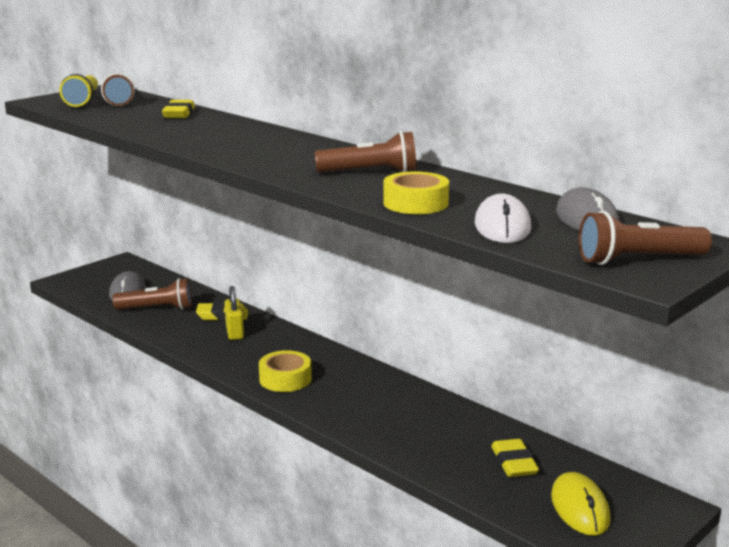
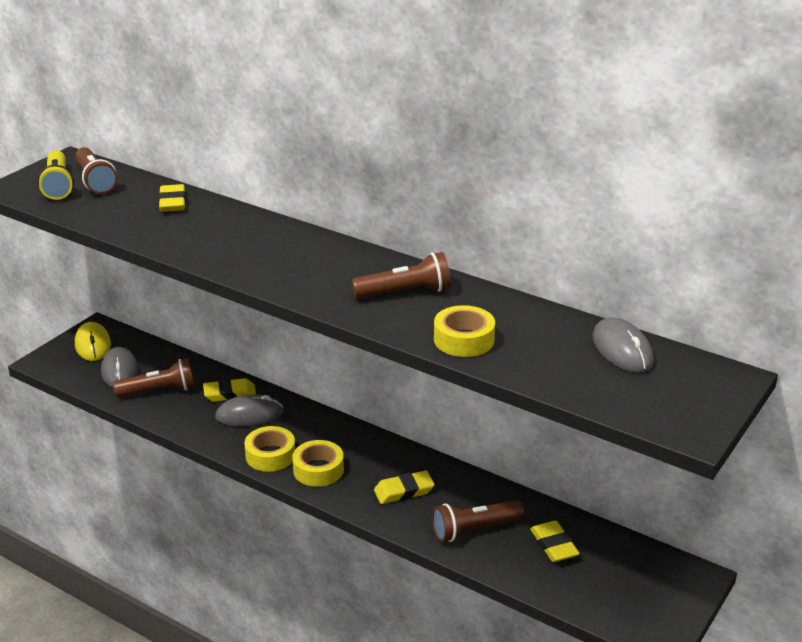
camera: 10 degrees left, 10 degrees up
(234, 332) = (249, 414): yellow padlock -> grey mouse
(242, 364) = (270, 455): none -> yellow tape
(366, 403) = (404, 491): none -> yellow eraser
(502, 226) = (551, 368): white mouse -> none
(580, 508) = (620, 588): yellow mouse -> yellow mouse (93, 344)
(638, 260) = (678, 406): brown flashlight -> brown flashlight (474, 529)

